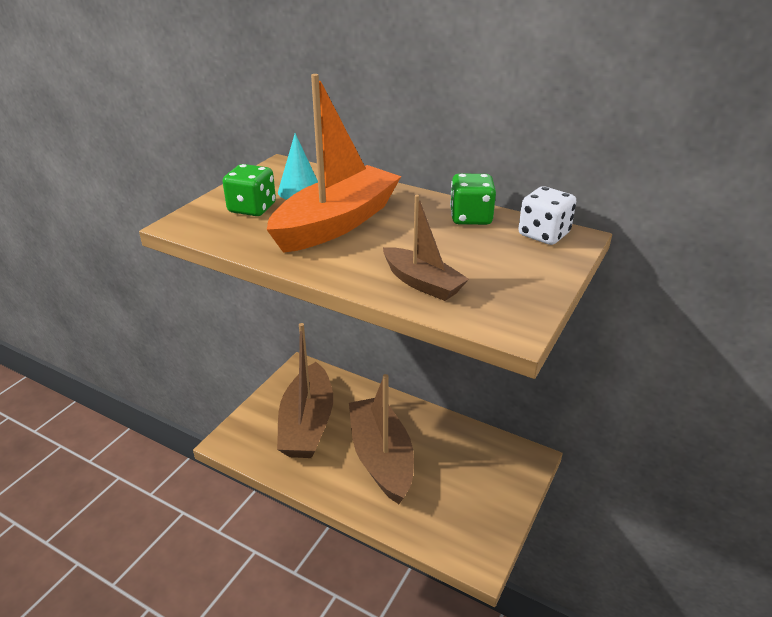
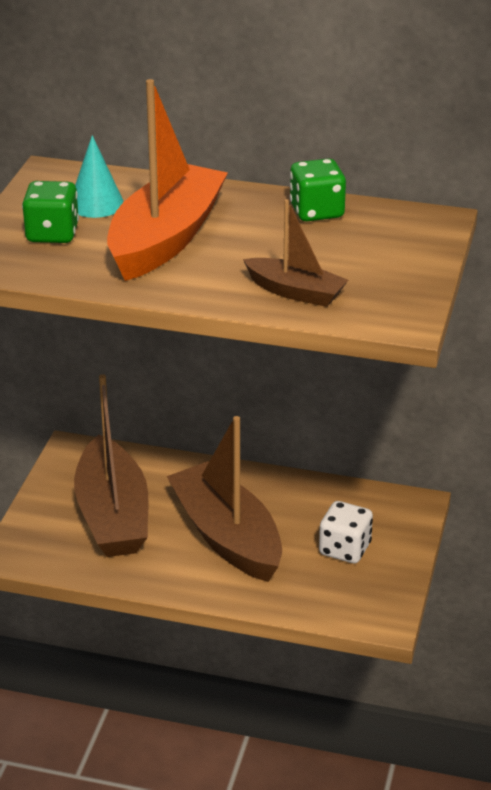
camera: 15 degrees left, 0 degrees up
(544, 234) = (404, 221): white dice -> white dice (345, 549)

